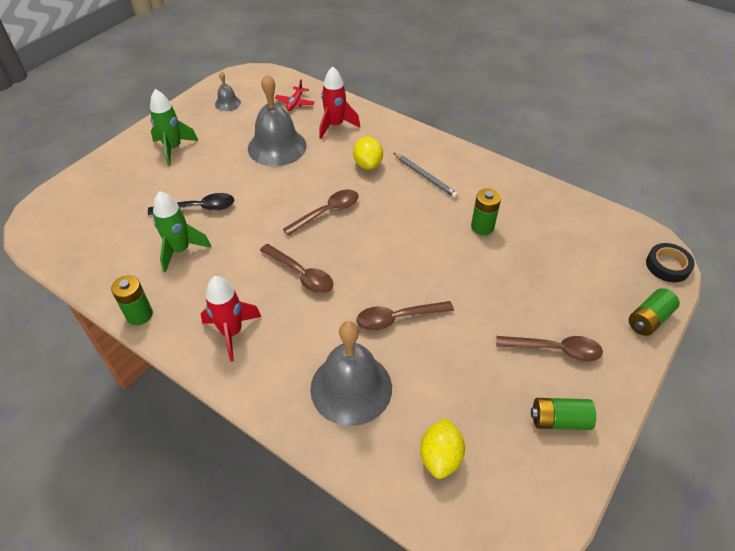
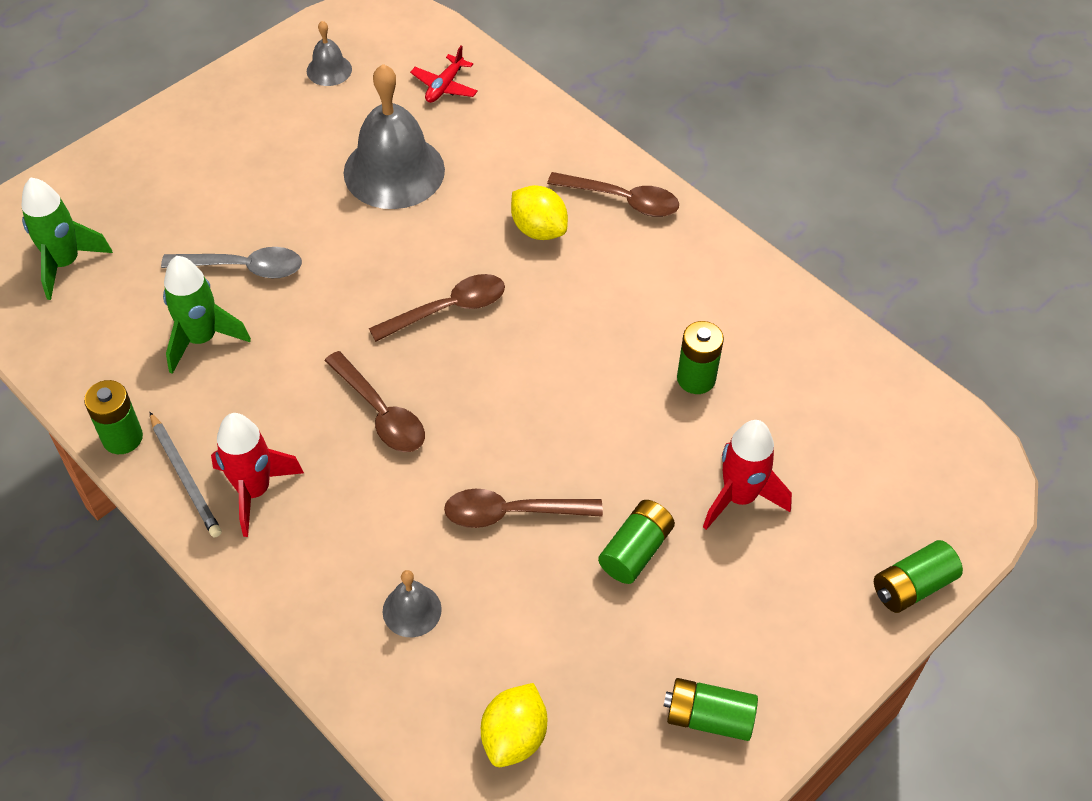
camera: 10 degrees right, 5 degrees up
(173, 148) = (222, 148): green rocket -> green rocket (65, 263)
(198, 208) = (243, 267): black spoon -> grey spoon
(335, 125) = (503, 144): red rocket -> red rocket (739, 497)
(351, 388) = (412, 610): grey bell -> grey bell, size x0.47
(368, 164) = (538, 229): yellow lemon -> yellow lemon turned 45 degrees counterclockwise
(425, 177) = (629, 269): grey pencil -> grey pencil (185, 477)
(479, 327) = (636, 550): none -> green battery
(555, 350) = (742, 608): brown spoon -> brown spoon (622, 200)
(667, 266) = (982, 501): black tape -> none

